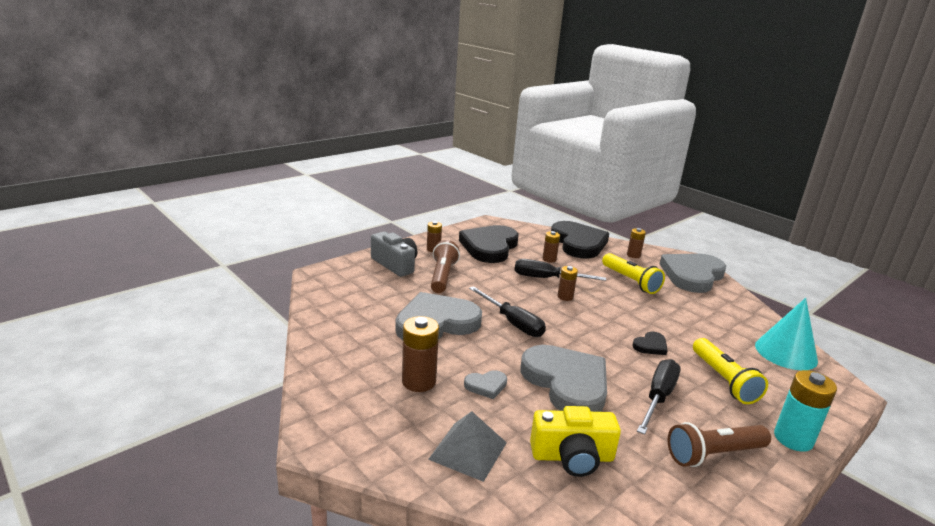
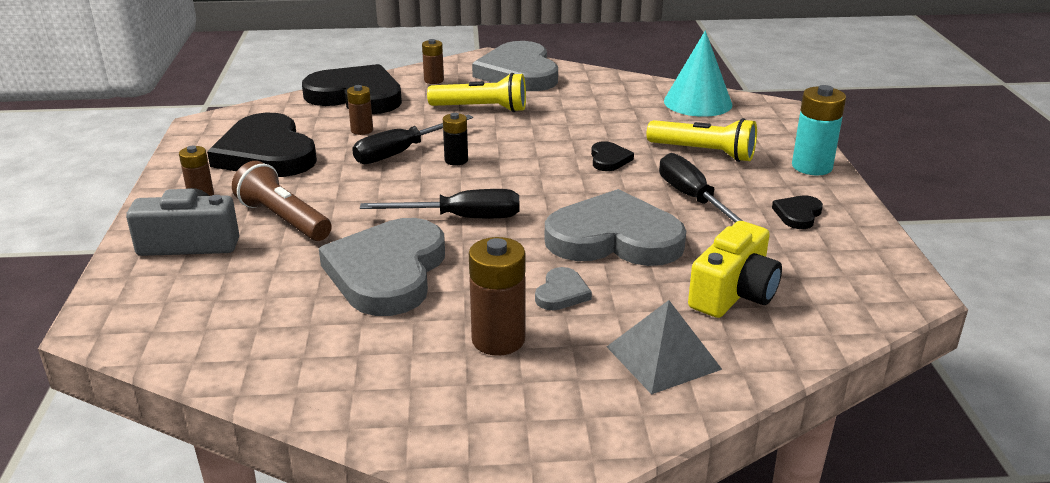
camera: 50 degrees left, 5 degrees up
(565, 297) = (456, 160): brown battery -> black battery
(714, 454) = (798, 214): brown flashlight -> black heart

